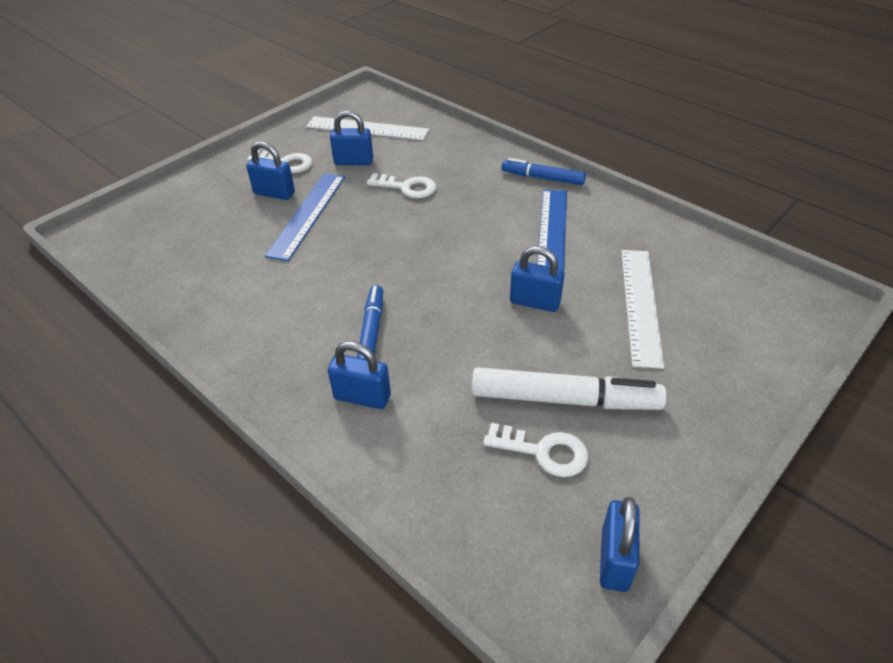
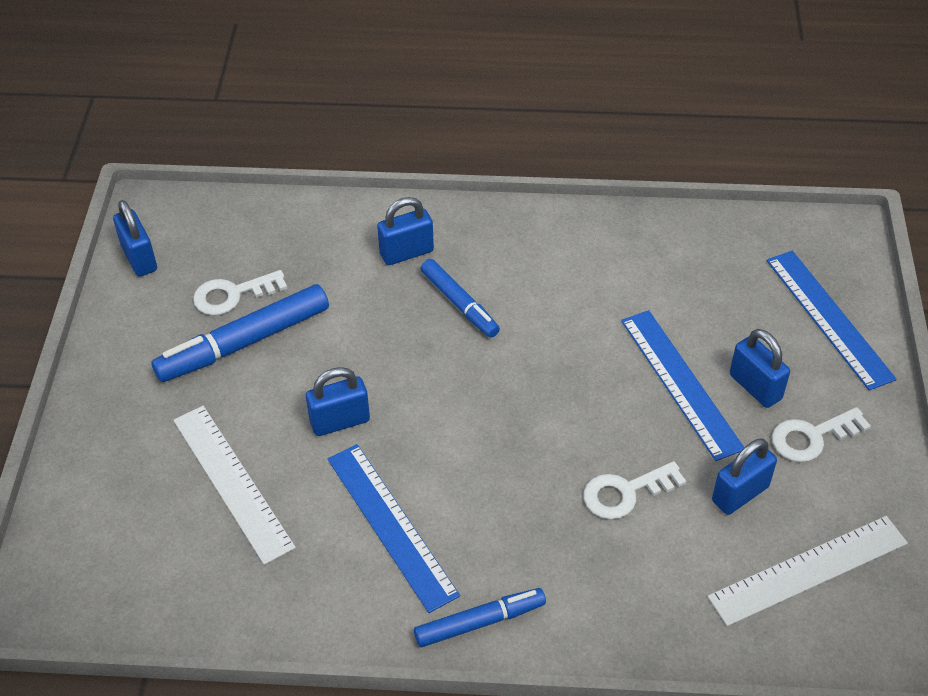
camera: 140 degrees right, 5 degrees up
(183, 201) = (828, 318): none -> blue ruler
(274, 193) = (755, 387): blue padlock -> blue padlock turned 75 degrees clockwise
(564, 399) = (244, 343): white marker -> blue marker

